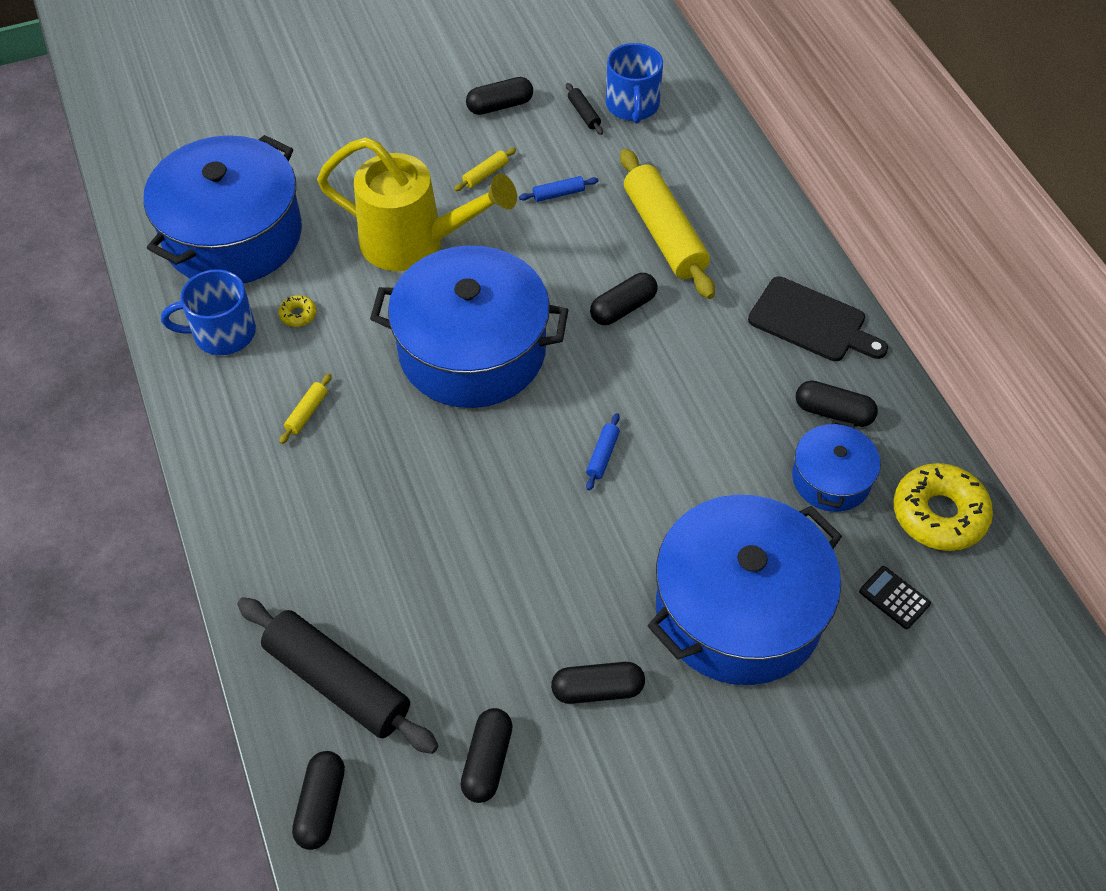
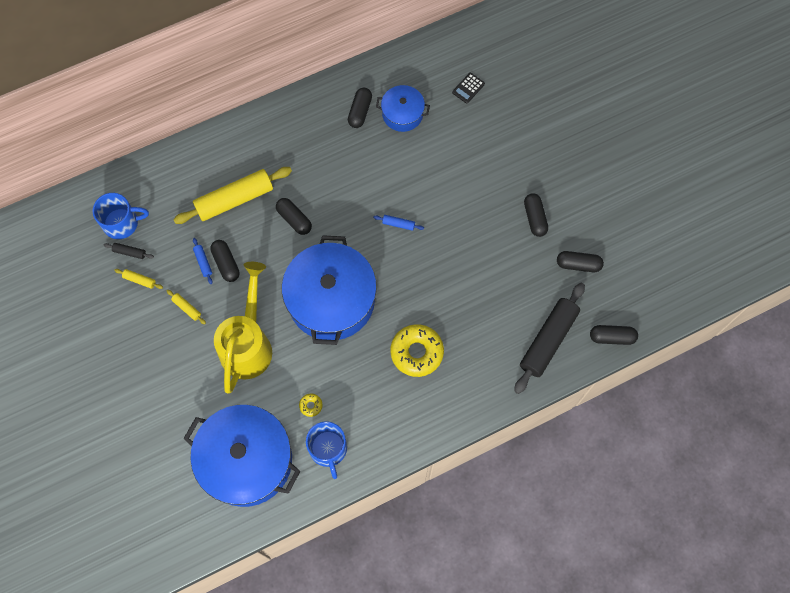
camera: 95 degrees left, 15 degrees up
(307, 413) = (384, 386): yellow rolling pin -> yellow rolling pin (139, 280)
(500, 106) = (122, 306): black capsule -> black capsule (226, 263)
(584, 113) = (129, 252): black rolling pin -> black rolling pin turned 45 degrees clockwise
(739, 610) = (484, 156): blue pot -> none
(812, 322) = (298, 121): black cutting board -> none
(939, 514) = (418, 66): yellow donut -> yellow donut (417, 352)

